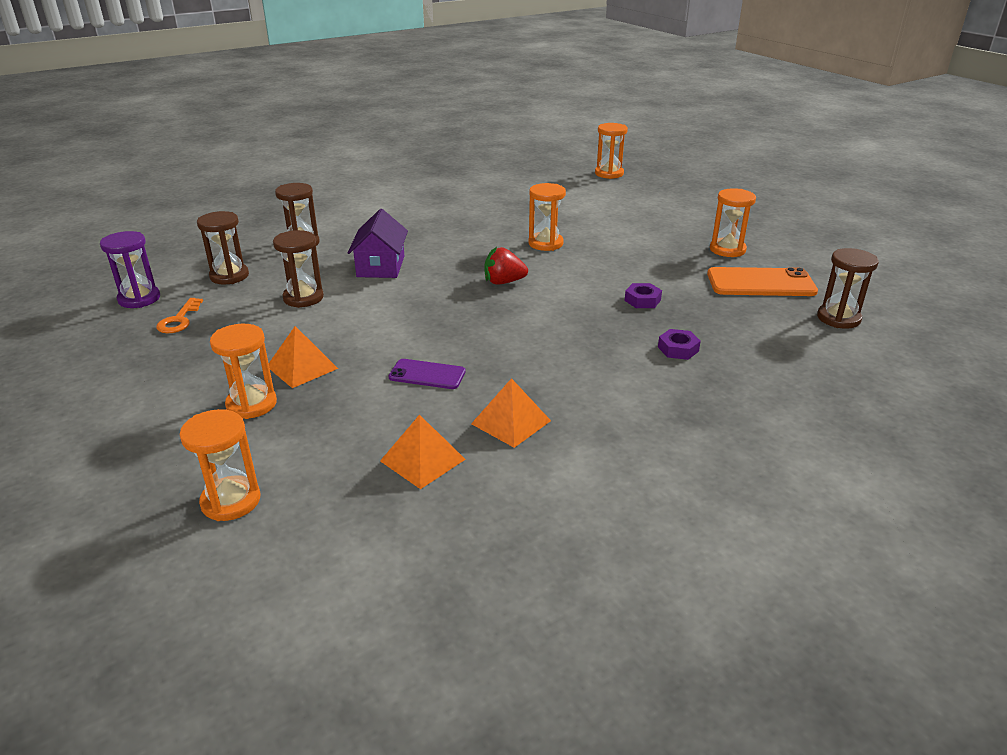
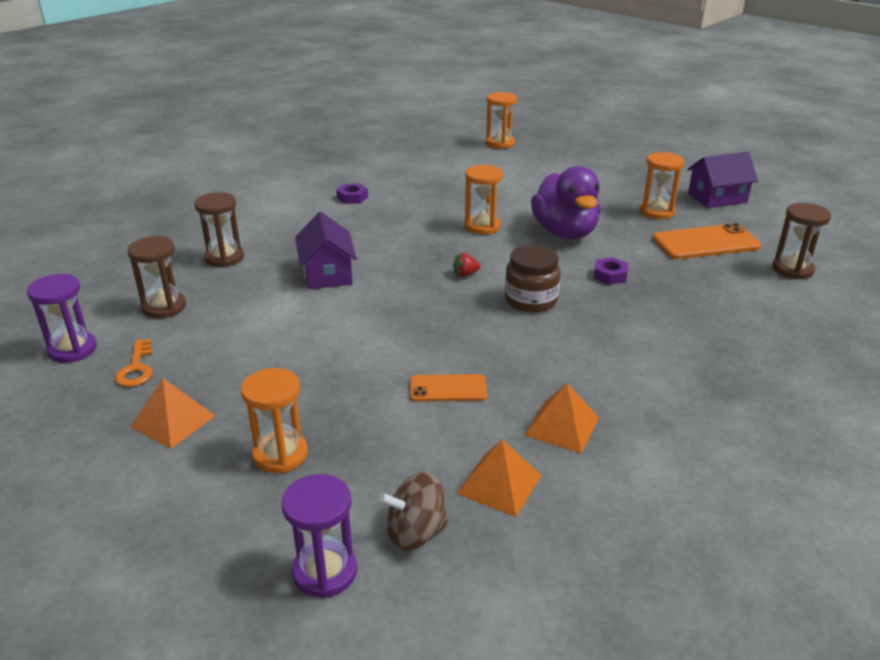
camera: 15 degrees left, 0 degrees up
(231, 501) = (325, 572): orange hourglass -> purple hourglass
(302, 367) = (310, 402): orange pyramid -> orange pyramid (173, 421)
(303, 298) = (264, 321): brown hourglass -> none
(324, 485) = (415, 532): none -> brown spinning top
(427, 375) = (448, 388): purple phone -> orange phone
(503, 282) = (465, 274): red strawberry -> red strawberry, size x0.61
(551, 312) = (531, 300): none -> brown jar
(622, 258) = (565, 232): none -> purple duck
(678, 349) = (672, 322): purple nut -> purple nut (352, 197)
(800, 244) = (717, 198): none -> purple house

